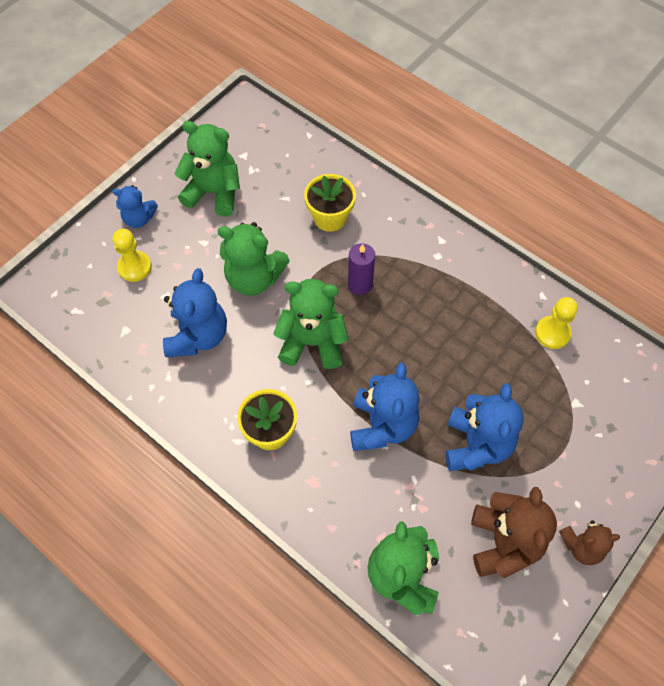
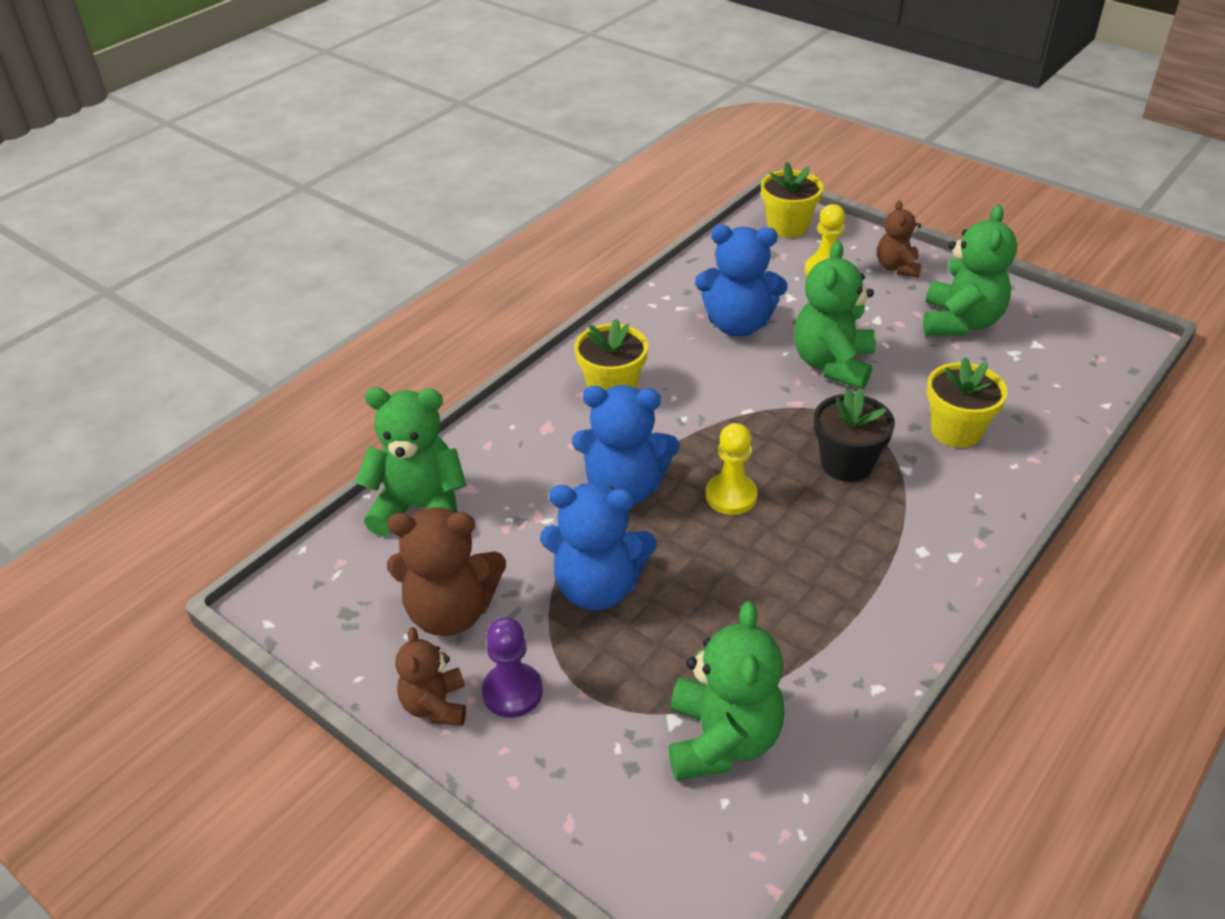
camera: 90 degrees right, 20 degrees down
(64, 286) = (787, 226): none -> yellow flower pot
(139, 219) = (897, 268): blue teddy bear -> brown teddy bear
(312, 342) = (743, 420): green teddy bear -> green teddy bear (721, 740)
(360, 284) = (846, 463): purple candle -> black flower pot
(552, 333) = (803, 696): yellow pawn -> yellow pawn (731, 496)
(566, 497) = (512, 692): none -> purple pawn

